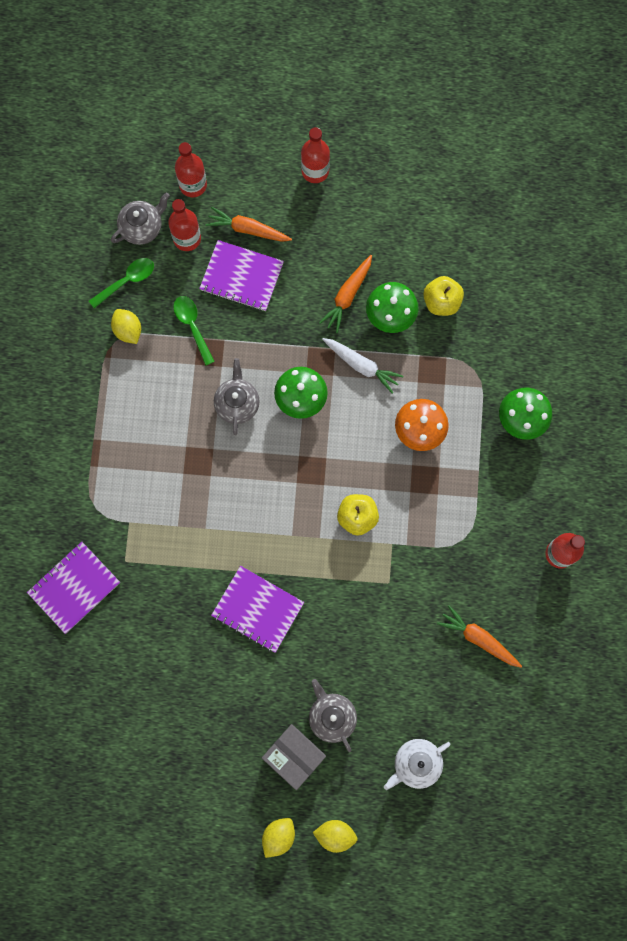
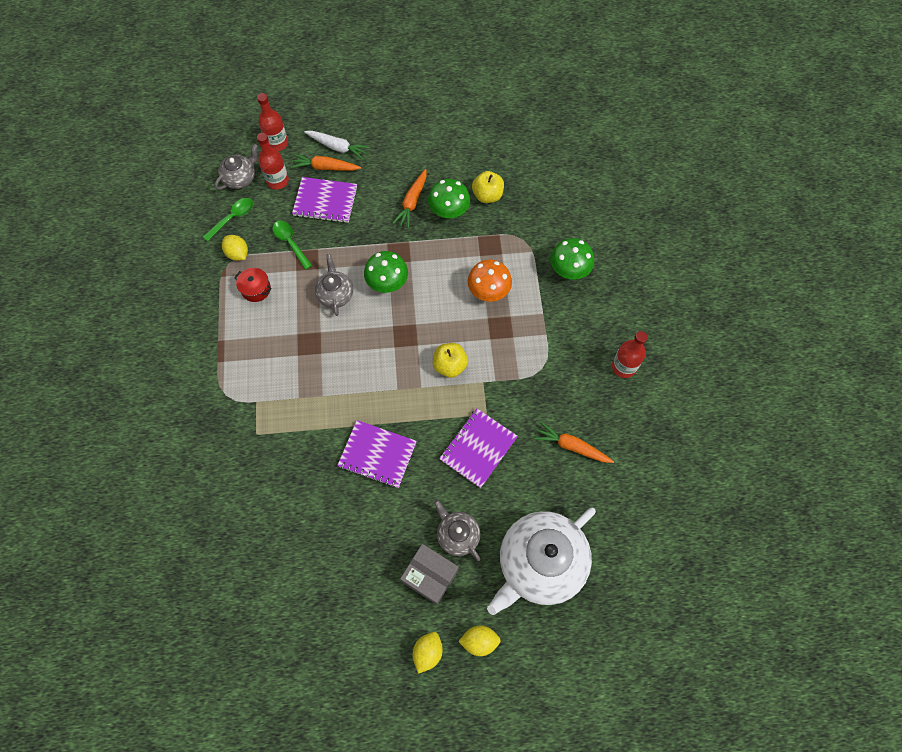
camera: 10 degrees left, 10 degrees down
(74, 587) = (214, 463): purple notebook -> purple notebook (478, 448)
(144, 381) = (256, 289): none -> red pot
(315, 171) = (372, 120): red bottle -> none
(361, 365) = (432, 250): white carrot -> white carrot (337, 147)
(416, 763) = (540, 563): white teapot -> white teapot, size x2.03

